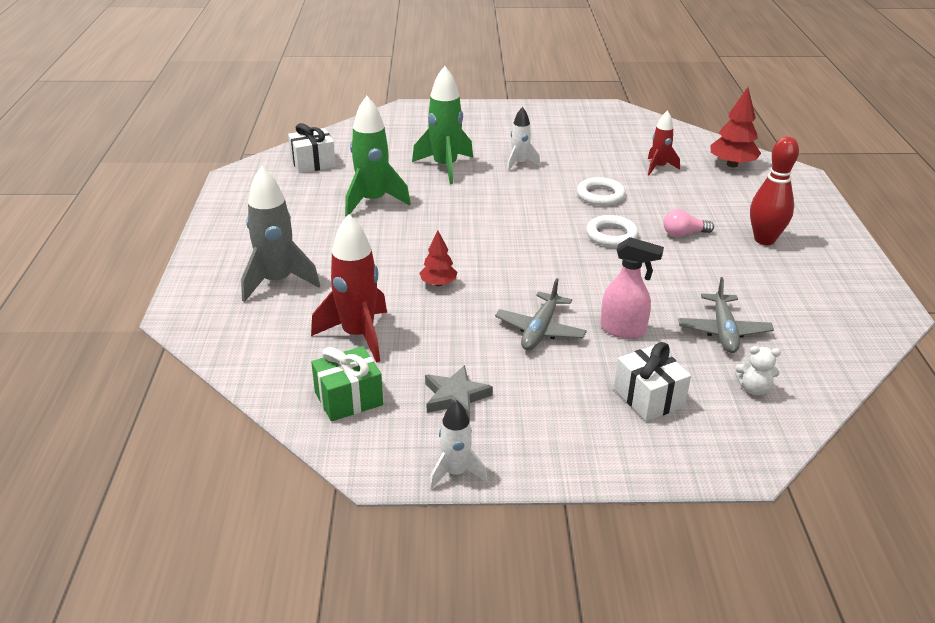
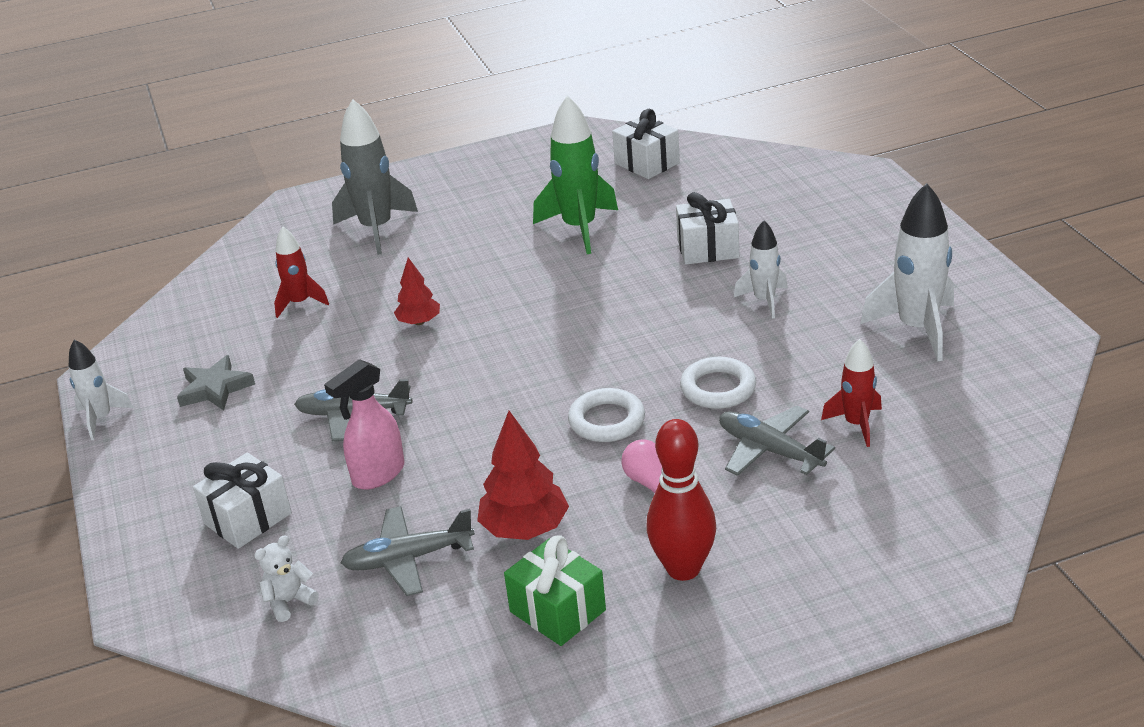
camera: 75 degrees right, 0 degrees up
(348, 399) = (196, 329): green gift -> green gift (557, 611)
(358, 335) = (300, 303): red rocket -> red rocket, size x0.59
(445, 167) = (708, 249): green rocket -> white gift
(582, 133) = (917, 329): none -> white rocket
(623, 330) = (378, 475): pink spray bottle -> pink spray bottle turned 45 degrees clockwise
(669, 194) = (769, 450): none -> grey plane
(732, 164) = (935, 500): red tree -> red tree (525, 529)
(754, 388) = (289, 602): white teddy bear -> white teddy bear turned 60 degrees clockwise

